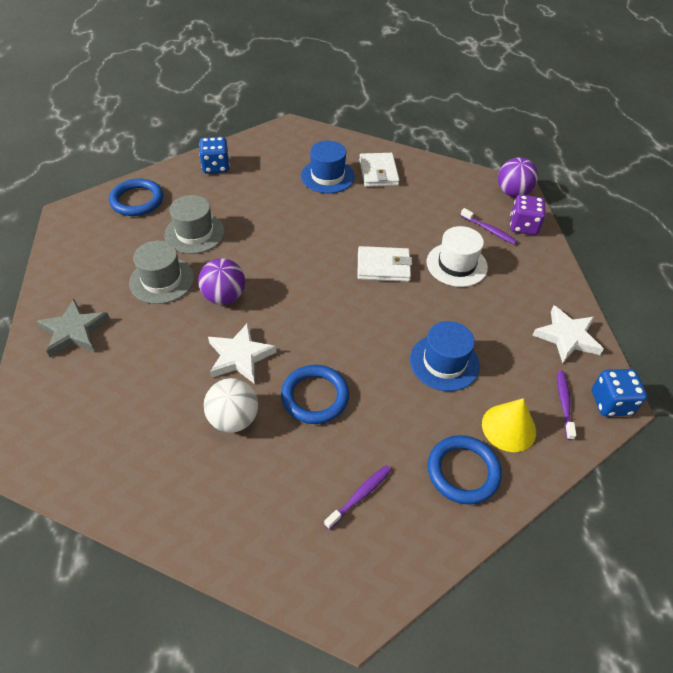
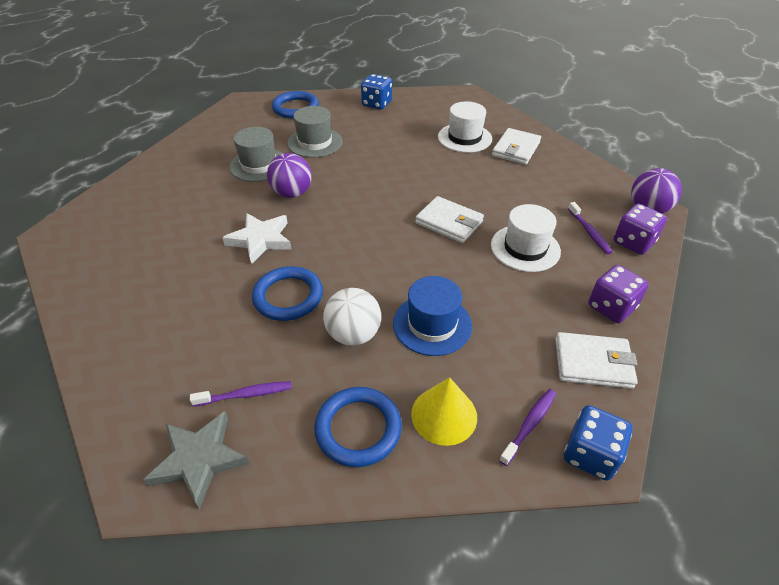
camera: 35 degrees right, 5 degrees down
(74, 331) = (168, 175): grey star -> grey star (199, 459)
(233, 419) = (210, 282): white ball -> white ball (353, 334)
(327, 176) = (464, 138): blue hat -> white hat
(547, 287) = (611, 307): none -> purple dice
(567, 337) = (593, 363): white star -> white wallet

